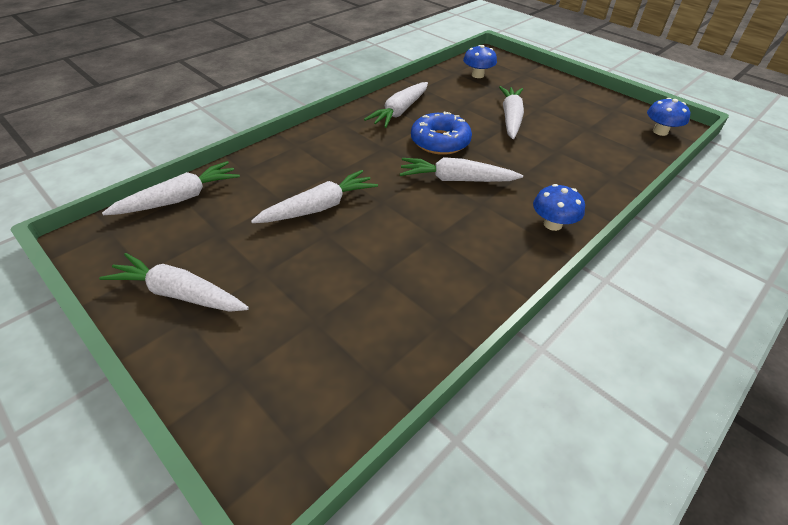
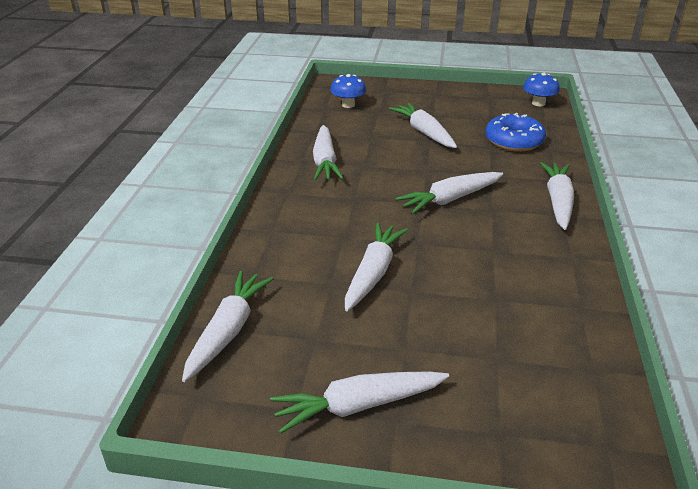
camera: 35 degrees left, 10 degrees down
(440, 141) = (395, 174): blue donut -> blue donut (514, 141)
(552, 224) = (558, 202): blue mushroom -> white carrot

